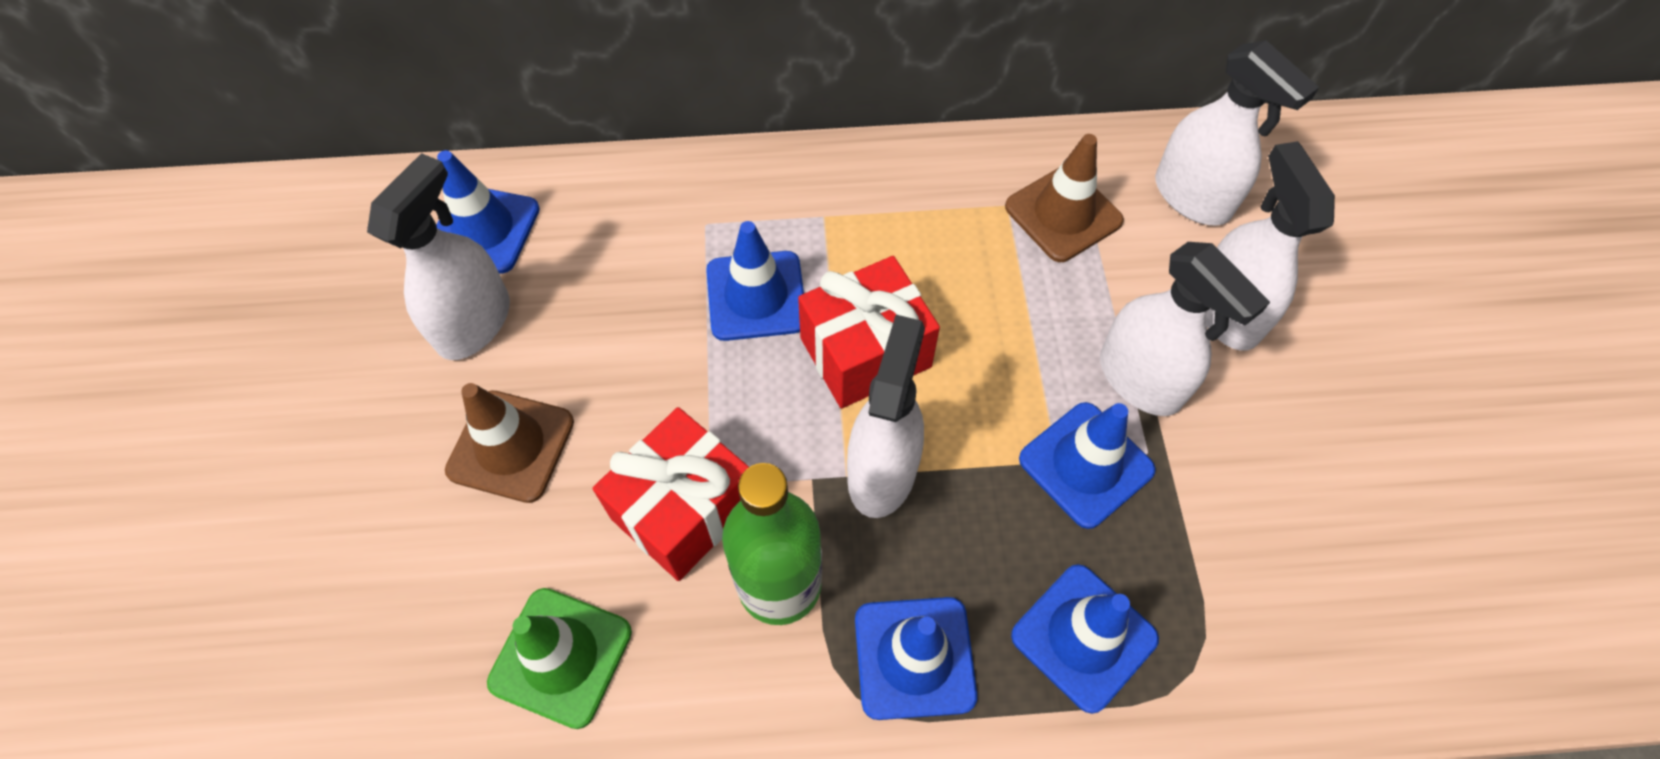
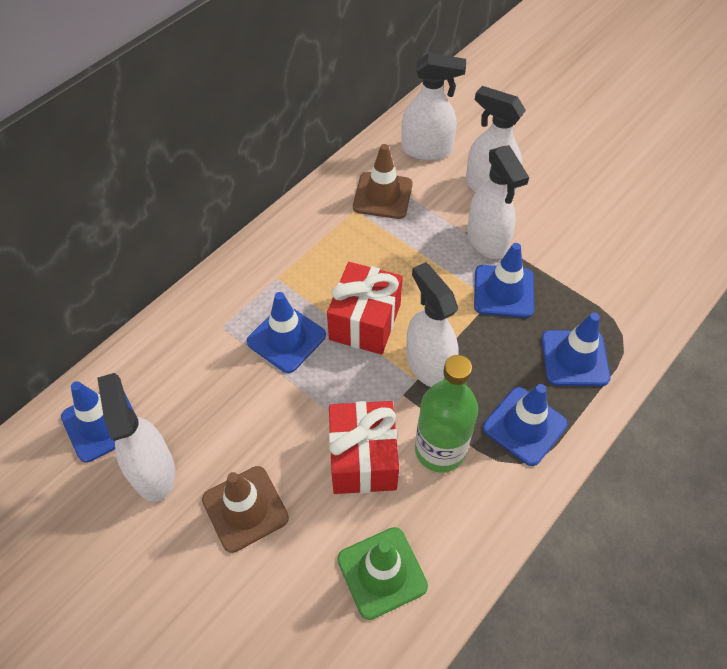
camera: 45 degrees left, 5 degrees down
(1140, 380) = (487, 240): white spray bottle -> white spray bottle turned 60 degrees clockwise

